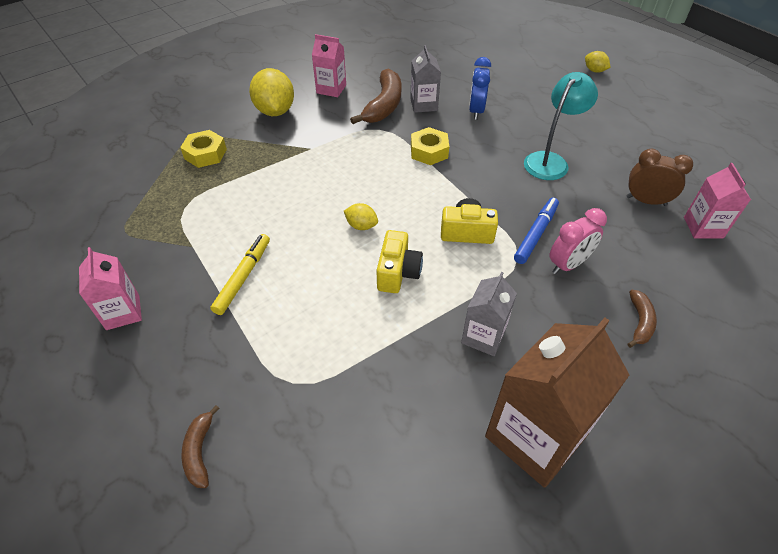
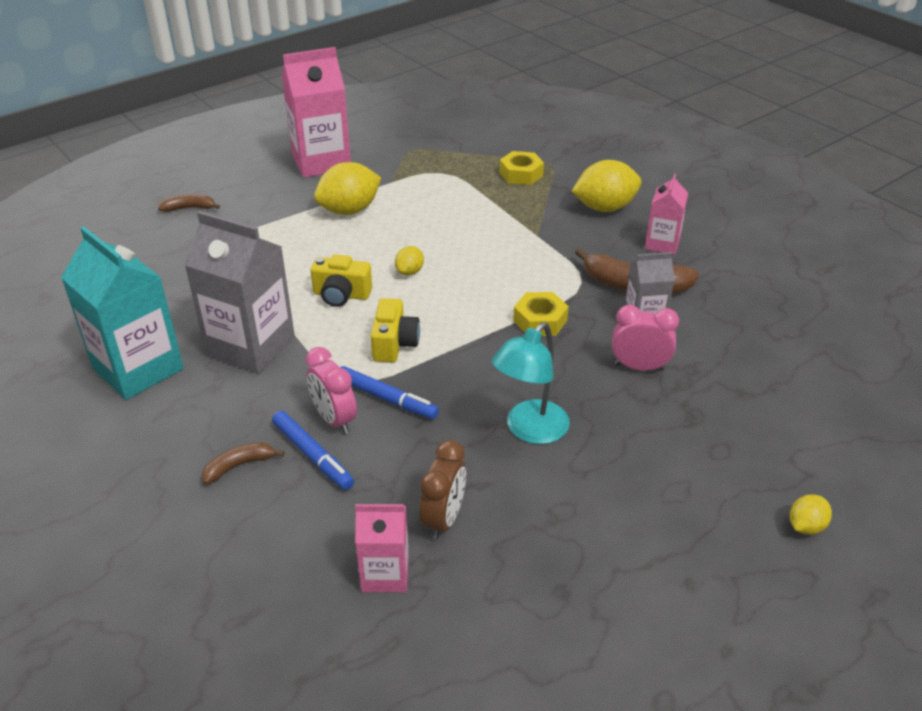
camera: 90 degrees right, 10 degrees down
(123, 312) = (321, 162): pink carton -> pink carton, size x1.81
(243, 277) = (349, 210): yellow marker -> yellow lemon
(476, 111) = (639, 367): blue clock -> pink clock
(483, 336) = (251, 346): grey carton -> grey carton, size x1.81
(535, 436) = (138, 369): brown carton -> turquoise carton
(550, 161) = (529, 430): turquoise lamp -> turquoise lamp turned 90 degrees clockwise
(612, 274) = (313, 455): none -> blue marker
(639, 322) = (239, 466): brown banana -> brown banana turned 135 degrees clockwise

